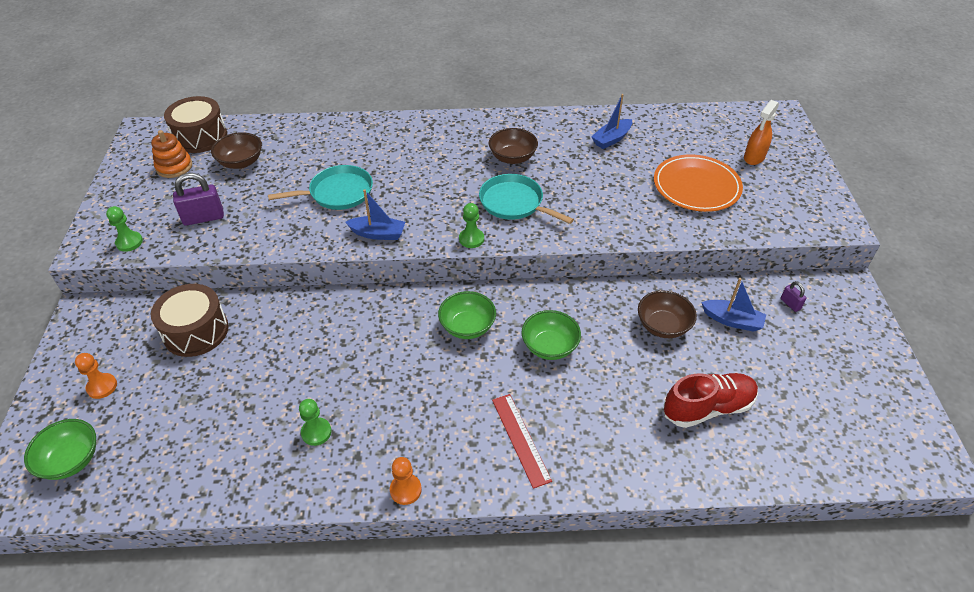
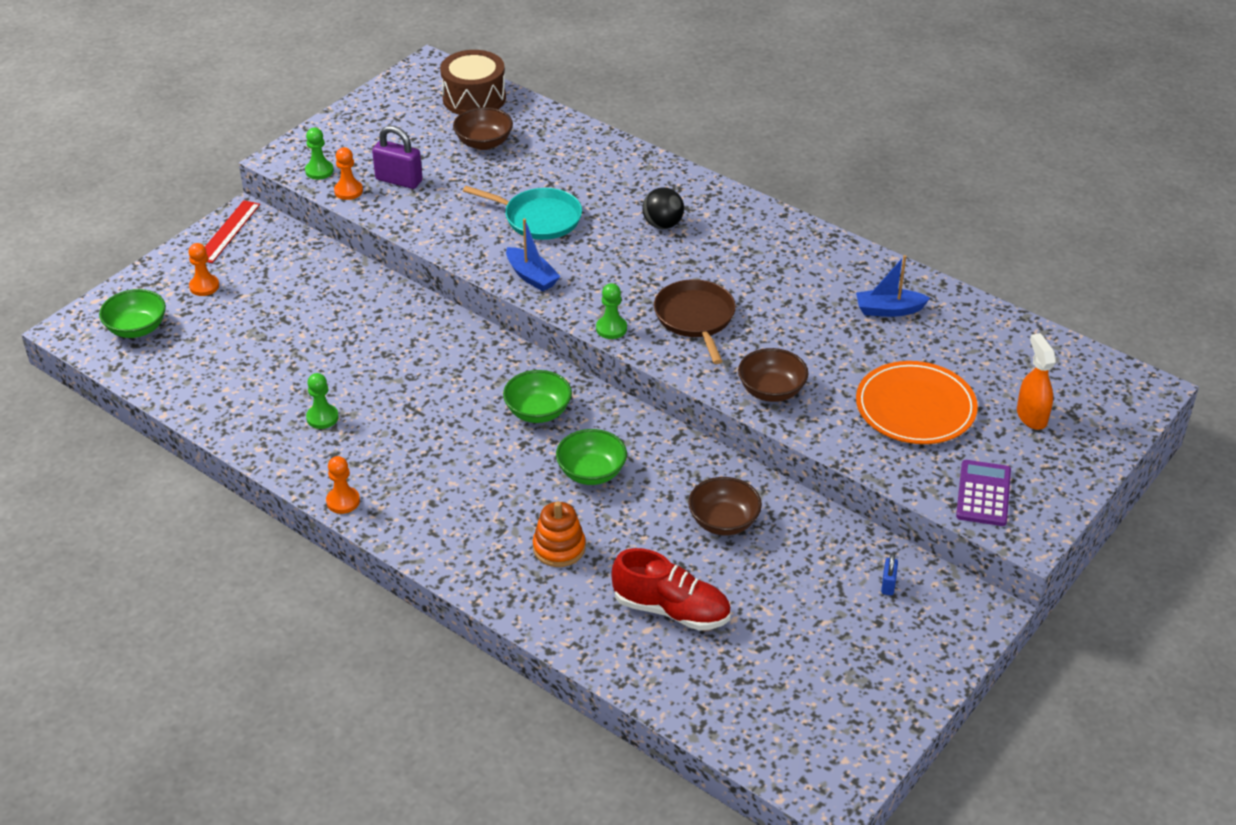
camera: 40 degrees right, 5 degrees down
(170, 245) = (348, 191): none -> orange pawn
(174, 167) = (422, 118): orange stacking toy -> orange stacking toy (559, 548)
(196, 331) = (312, 283): brown drum -> none
(423, 156) = (662, 224): none -> black ball
(512, 158) = (752, 273): brown bowl -> brown bowl (771, 391)
(514, 203) = (695, 318): turquoise pan -> brown pan
(520, 439) = (475, 525): red ruler -> red ruler (228, 231)
(732, 320) = (802, 560): blue boat -> none
(754, 158) = (1031, 416): orange spray bottle -> orange spray bottle turned 90 degrees clockwise
(790, 304) = (888, 584): purple padlock -> blue padlock
(792, 215) = (983, 494): none -> purple calculator

